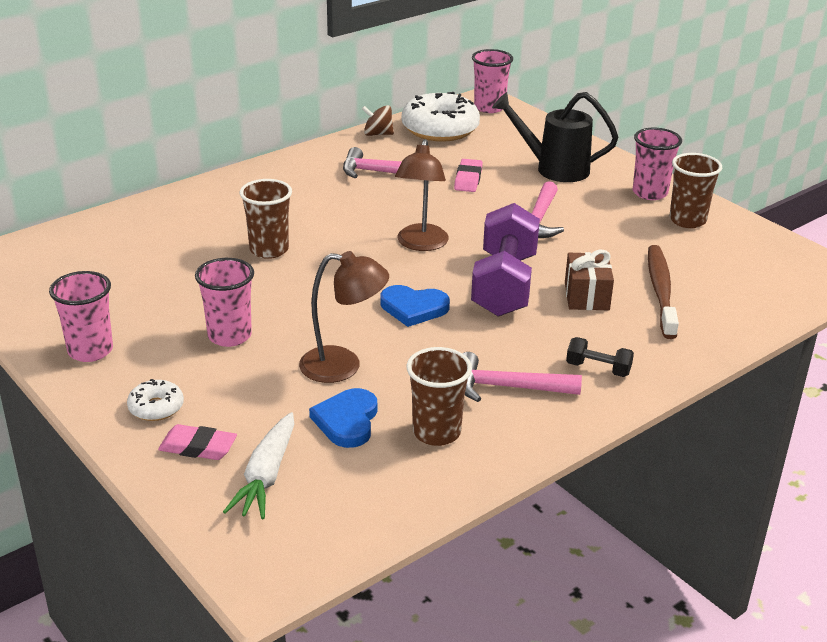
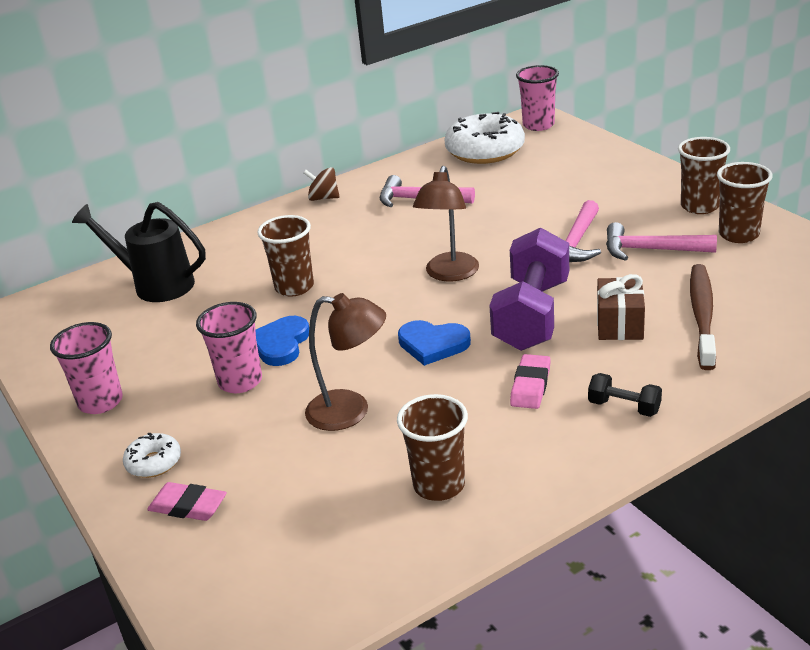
camera: 10 degrees right, 0 degrees up
(266, 476) = (252, 538): white carrot -> none
(347, 421) = (346, 473): blue heart -> blue heart (280, 344)
(377, 134) = (421, 160): brown spinning top -> brown spinning top (323, 198)
(468, 179) = (507, 202): pink eraser -> pink eraser (530, 386)
(507, 387) = (521, 431): pink hammer -> pink hammer (650, 250)
(554, 169) = (599, 186): black watering can -> black watering can (156, 285)
(650, 193) = (699, 206): pink cup -> brown cup

